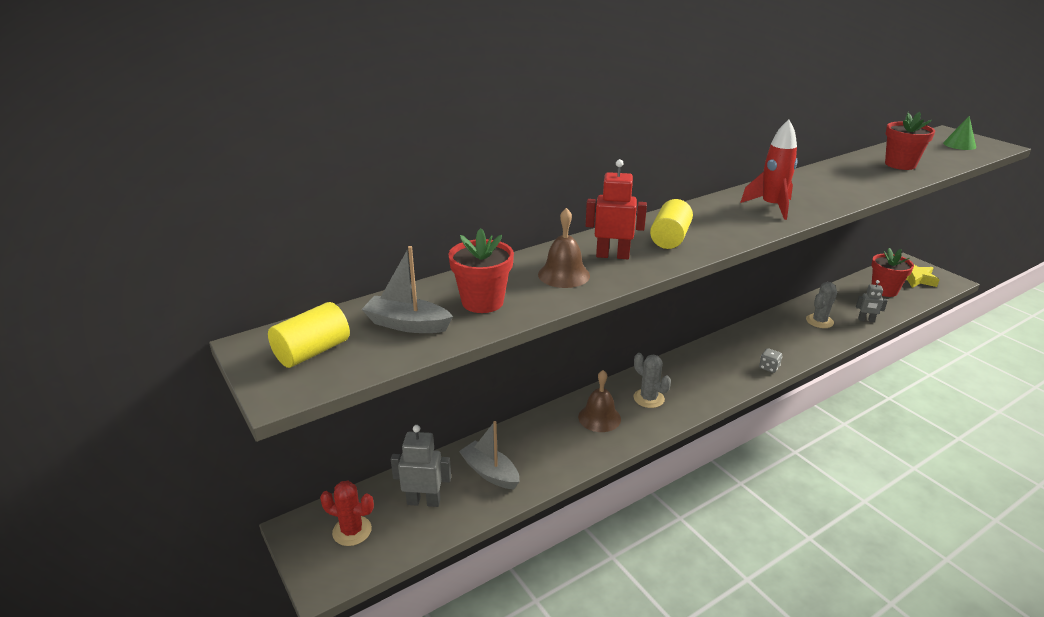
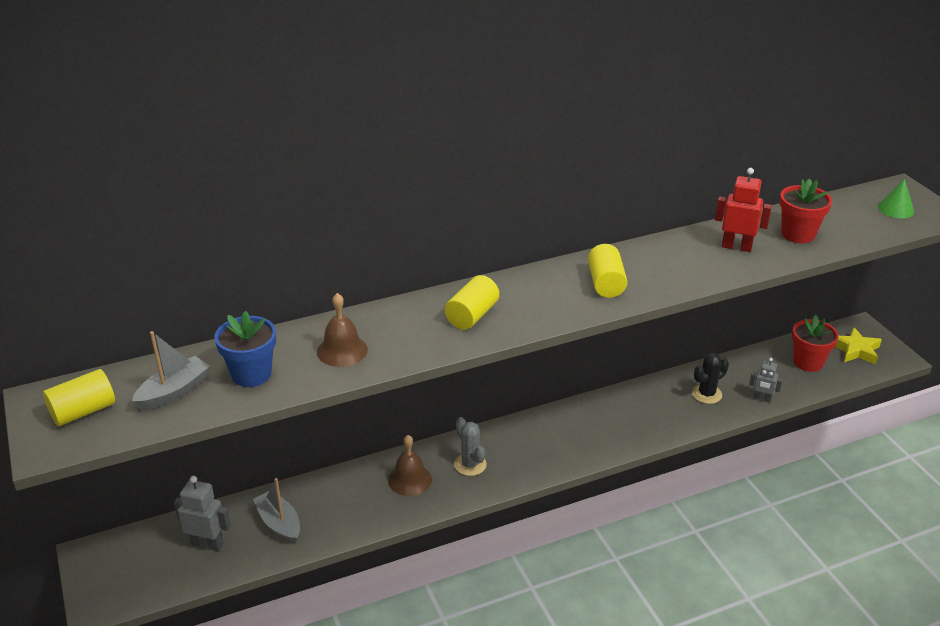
camera: 10 degrees right, 5 degrees up
(352, 531) = (134, 563): red cactus -> none
(407, 324) = (174, 391): grey boat -> grey boat turned 105 degrees clockwise
(482, 302) = (251, 374): red flower pot -> blue flower pot
(612, 255) = (402, 331): red robot -> red robot (736, 247)
(769, 367) = (617, 444): grey dice -> none
(771, 207) = (606, 283): red rocket -> yellow cylinder
(819, 321) = (706, 394): grey cactus -> black cactus

